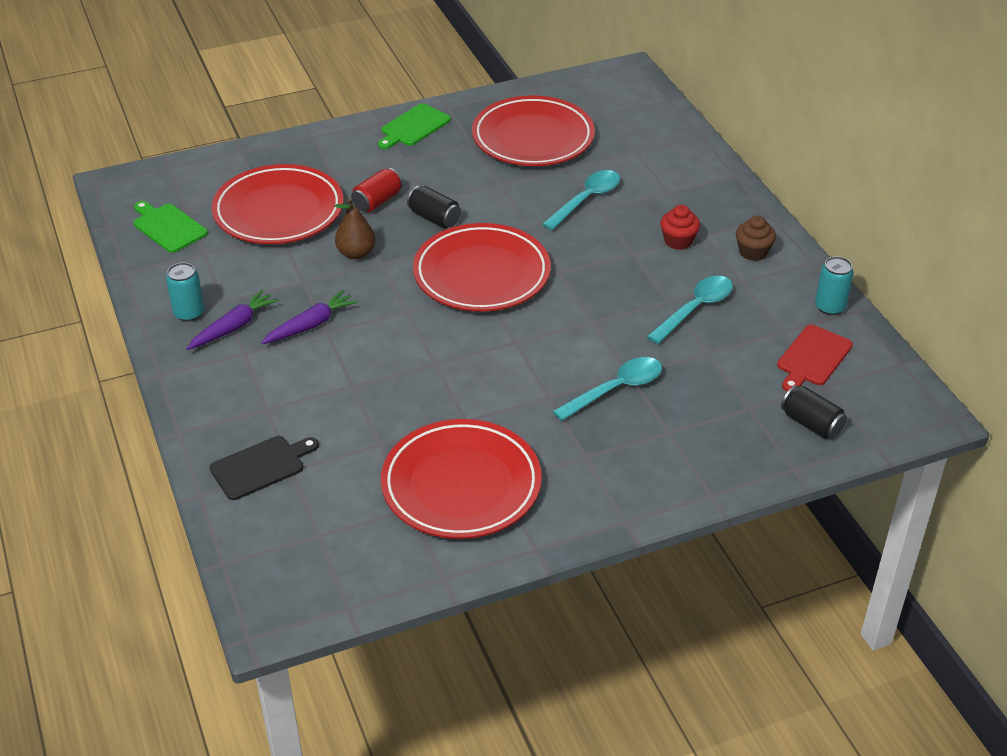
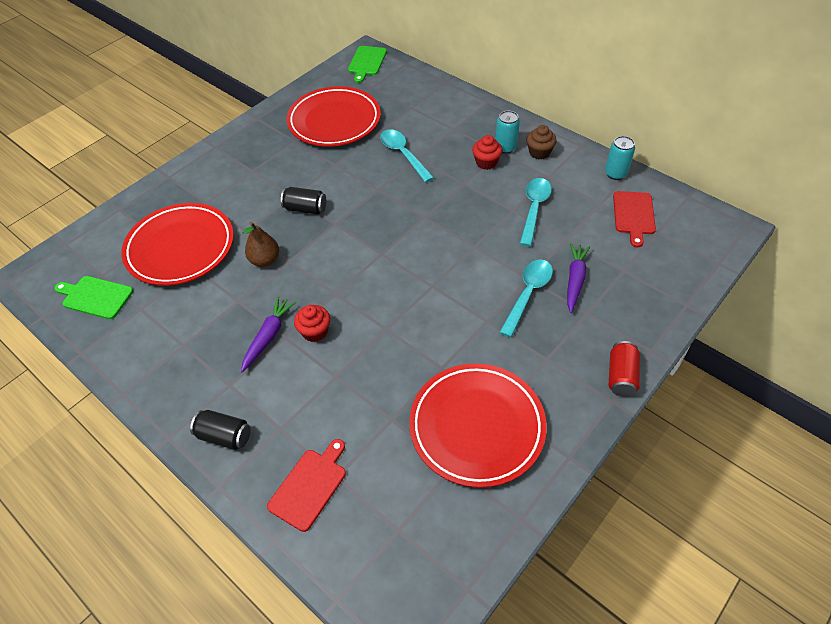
camera: 25 degrees left, 10 degrees up
(189, 313) = (160, 368): turquoise can -> turquoise can (505, 147)
(233, 327) = (206, 365): purple carrot -> purple carrot (575, 280)
(261, 466) = (310, 486): black cutting board -> red cutting board
(360, 338) = (315, 331): none -> red cupcake
(377, 201) = (253, 211): red can -> red can (621, 376)
(413, 127) = (242, 142): green cutting board -> green cutting board (366, 62)
(481, 274) = (370, 240): red plate -> none
(586, 200) = (403, 155): turquoise spoon -> turquoise spoon turned 45 degrees counterclockwise
(811, 424) = (670, 265): black can -> black can (224, 436)

